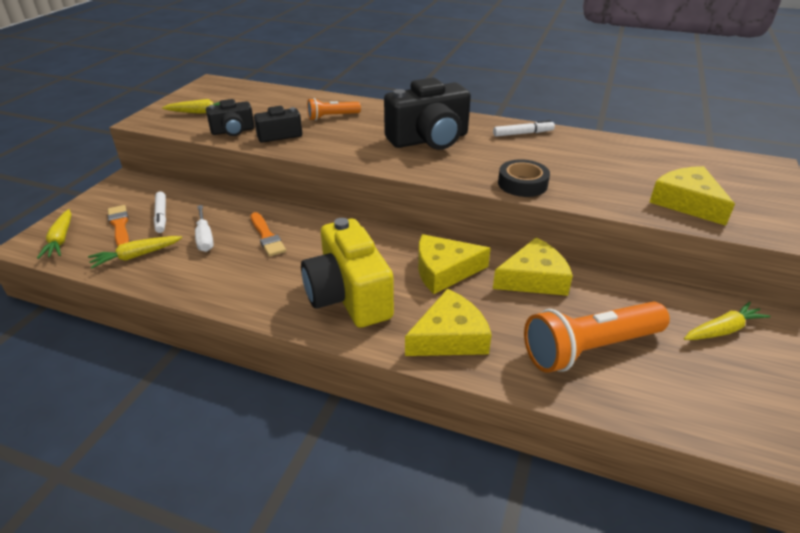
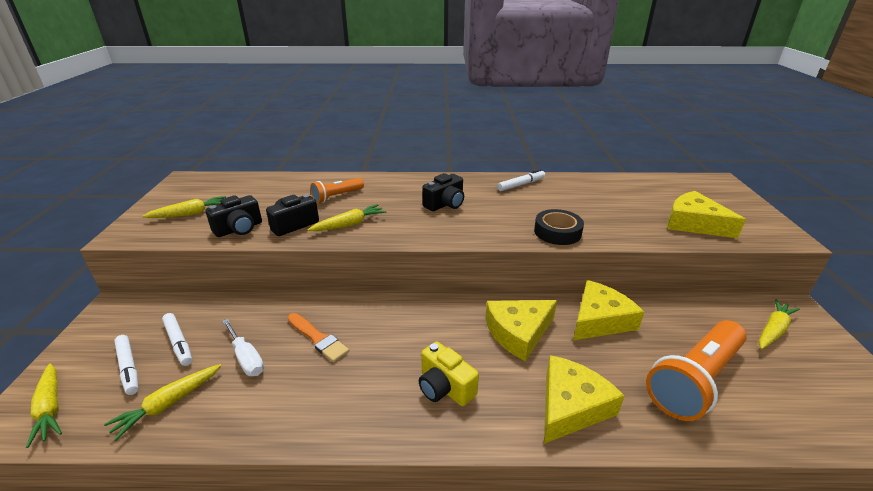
camera: 20 degrees left, 5 degrees down
(120, 226) = (128, 368): orange brush -> white marker
(327, 143) = (349, 224): none -> yellow carrot
(348, 296) = (445, 387): yellow camera -> yellow camera, size x0.54
(429, 140) = (445, 204): black camera -> black camera, size x0.54

